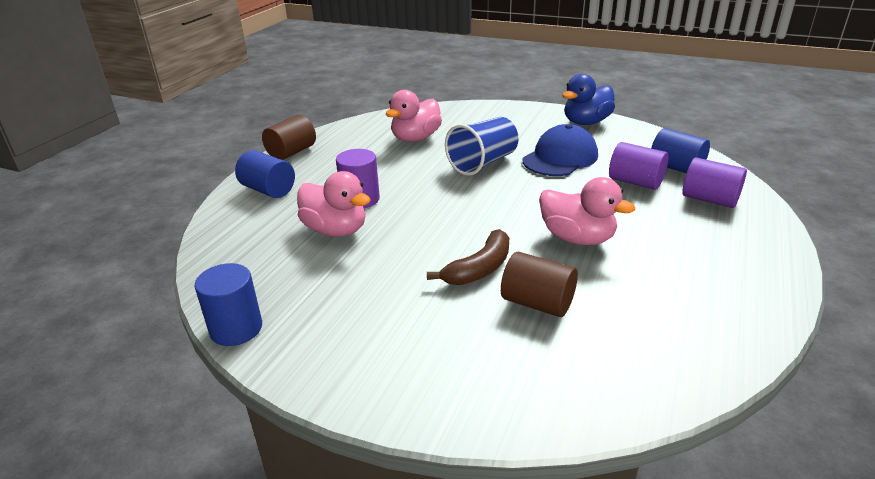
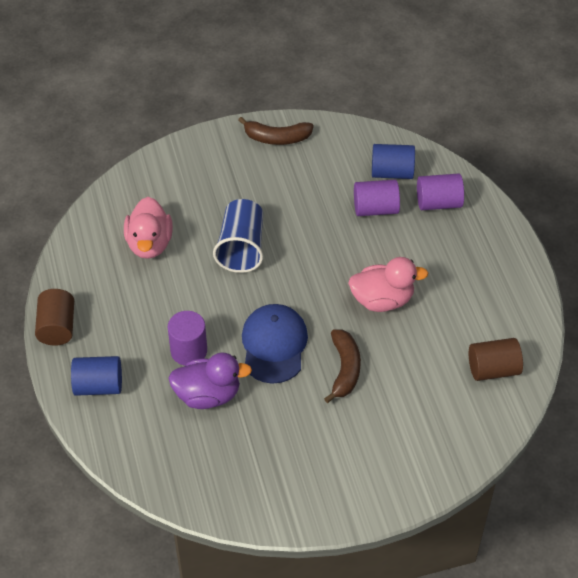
camera: 40 degrees left, 20 degrees up
(236, 329) = (244, 517): blue cylinder -> none
(336, 230) = (208, 395): pink duck -> purple duck
(537, 303) = (404, 377): brown cylinder -> brown cylinder (493, 369)
(560, 158) = (297, 206): blue cap -> blue cap (274, 345)
(586, 122) = (277, 138): blue duck -> brown banana

